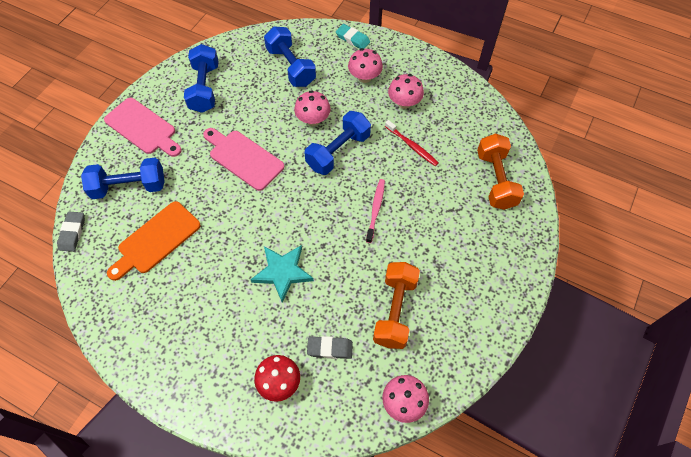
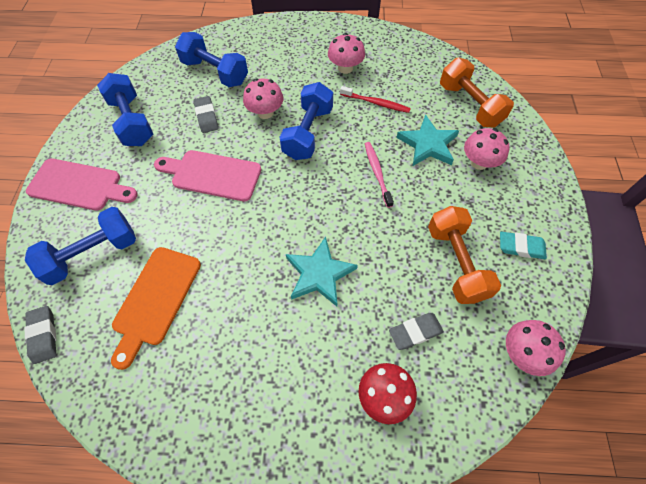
camera: 25 degrees left, 0 degrees up
(264, 105) = (206, 117): none -> grey eraser
(352, 39) = (263, 29): turquoise eraser -> turquoise eraser (521, 247)
(364, 77) = (294, 58): pink mushroom -> pink mushroom (479, 162)
(435, 201) = (428, 144): none -> turquoise star

